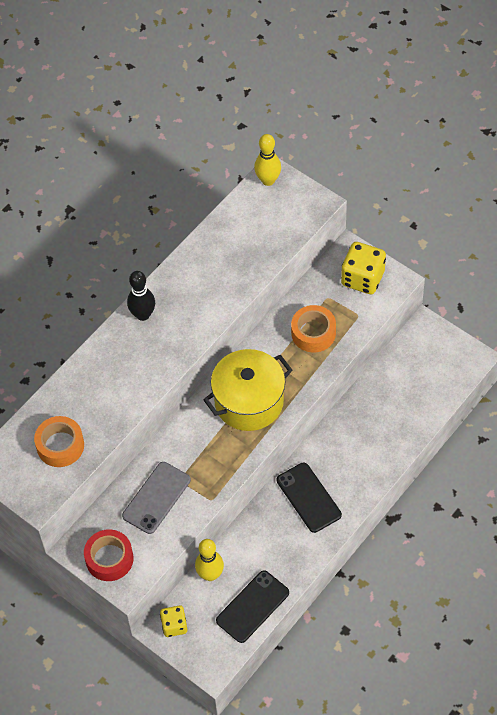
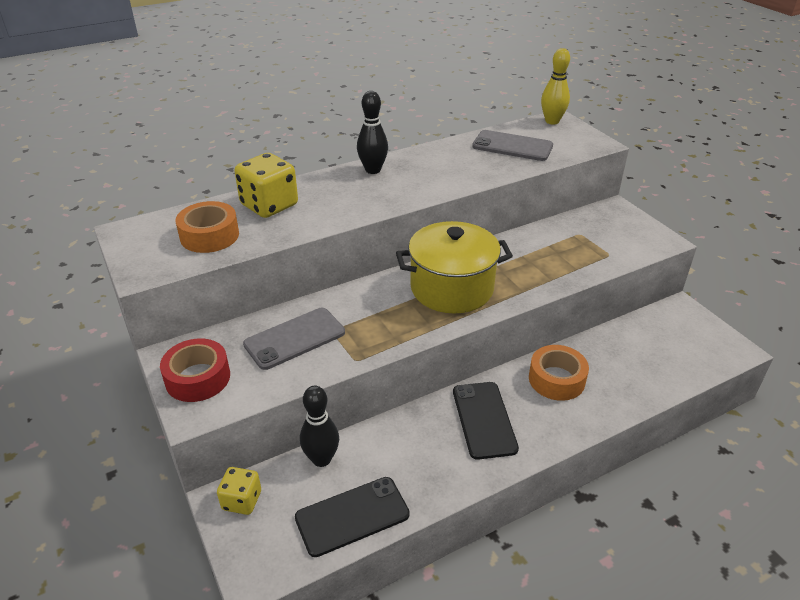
camera: 20 degrees right, 20 degrees down
(210, 574) = (321, 459): yellow bowling pin -> black bowling pin
(247, 235) = (512, 146): none -> grey phone
(313, 333) = (552, 255): orange tape -> orange tape (556, 379)
(362, 278) = (624, 230): yellow dice -> yellow dice (269, 205)

